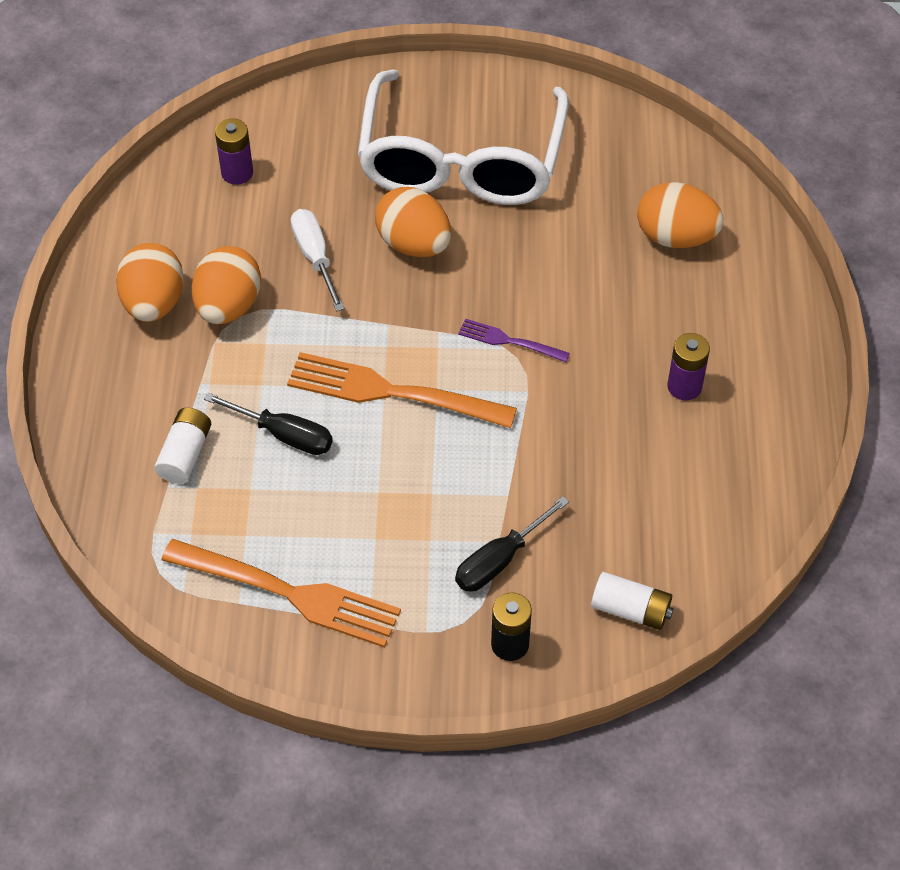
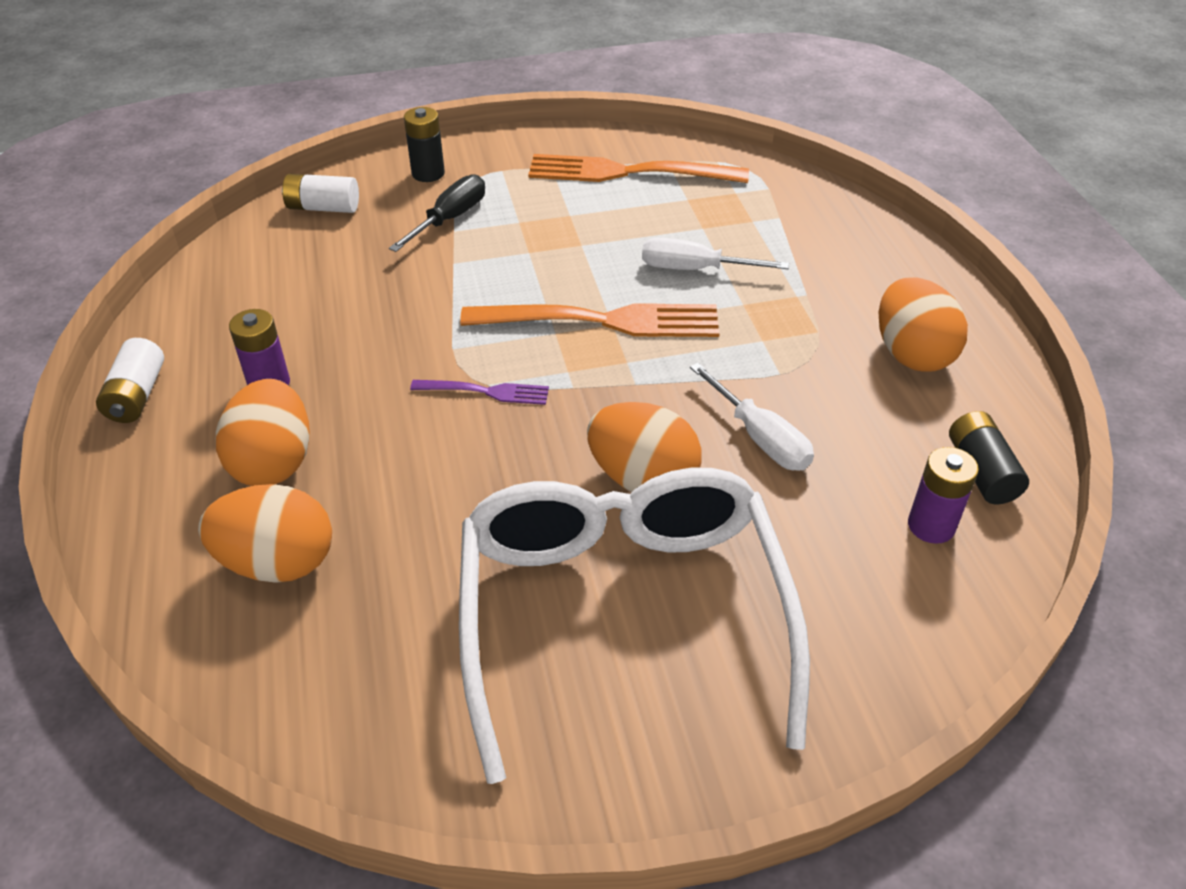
camera: 165 degrees right, 10 degrees down
(175, 200) = (981, 471): none -> black battery
(185, 454) = (780, 240): white battery -> white battery (137, 395)
(228, 306) = (827, 366): orange egg -> orange egg (273, 462)
(285, 435) = (693, 269): black screwdriver -> white screwdriver

